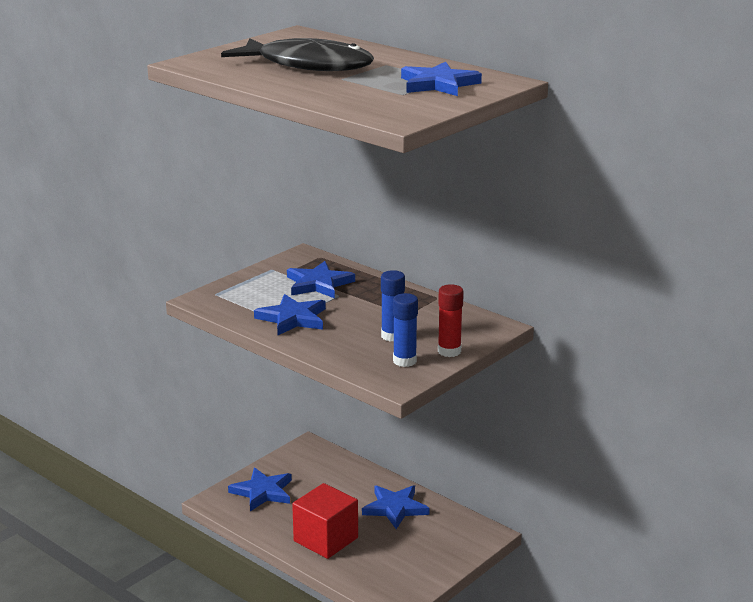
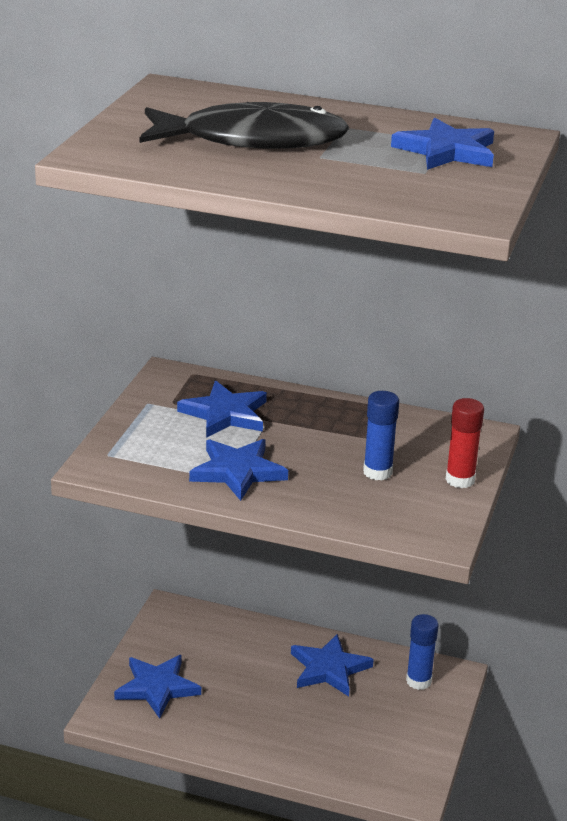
camera: 25 degrees left, 5 degrees up
(326, 539) = (277, 732): red cube -> none
(404, 361) = (422, 505): blue glue stick -> blue glue stick (418, 681)

